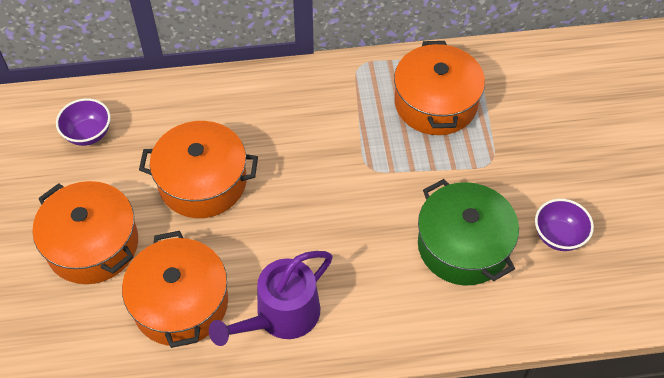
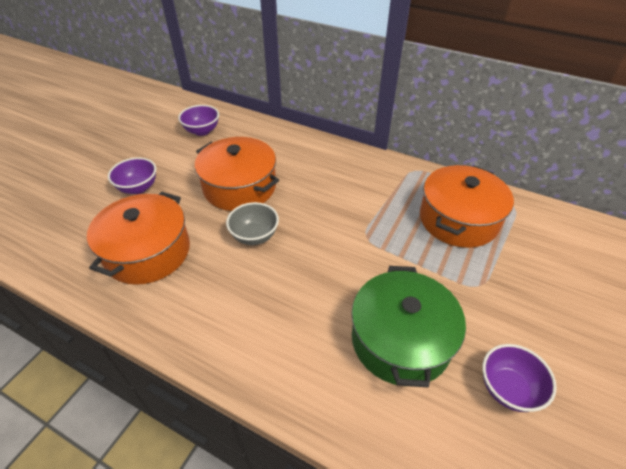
camera: 35 degrees right, 10 degrees down
(92, 244) = (138, 188): orange pot -> purple bowl
(268, 226) = (254, 236): none -> grey bowl
(281, 316) = (203, 303): purple watering can -> none

